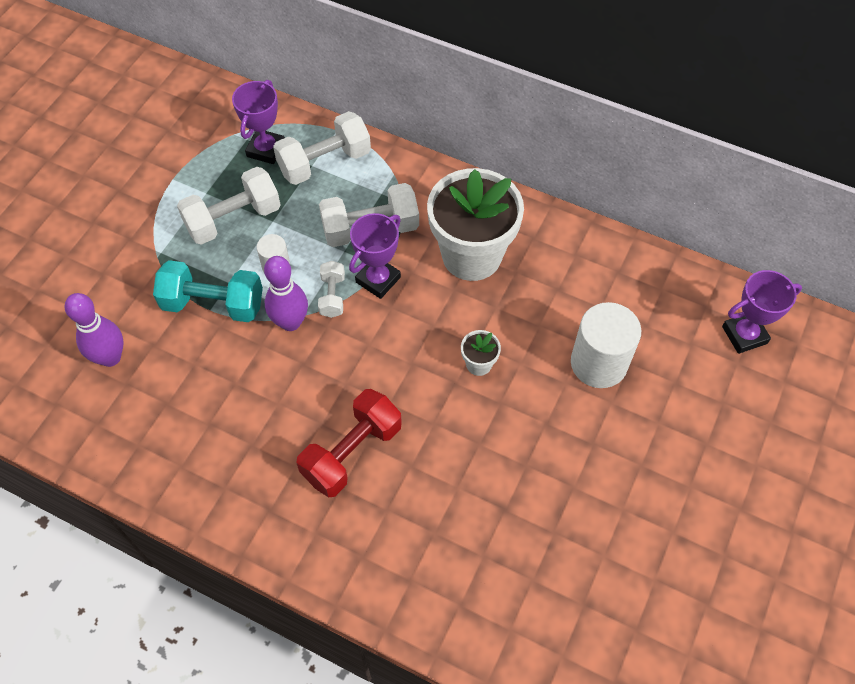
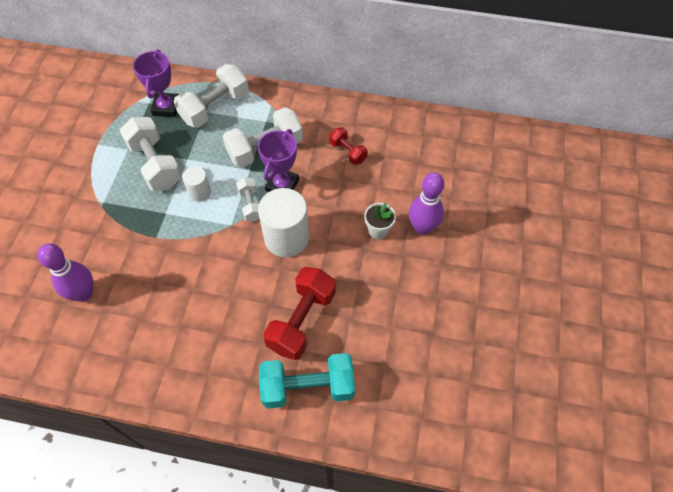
camera: 15 degrees left, 0 degrees up
(213, 304) = (157, 232): turquoise dumbbell -> turquoise dumbbell (308, 387)
(233, 219) = (155, 164): white dumbbell -> white dumbbell turned 75 degrees counterclockwise
(290, 322) = (223, 232): purple bowling pin -> purple bowling pin (422, 227)
(471, 255) = (348, 152): white flower pot -> red dumbbell
(598, 363) = (466, 209): white cylinder -> white cylinder (286, 238)
(744, 335) = (562, 165): purple trophy -> none

